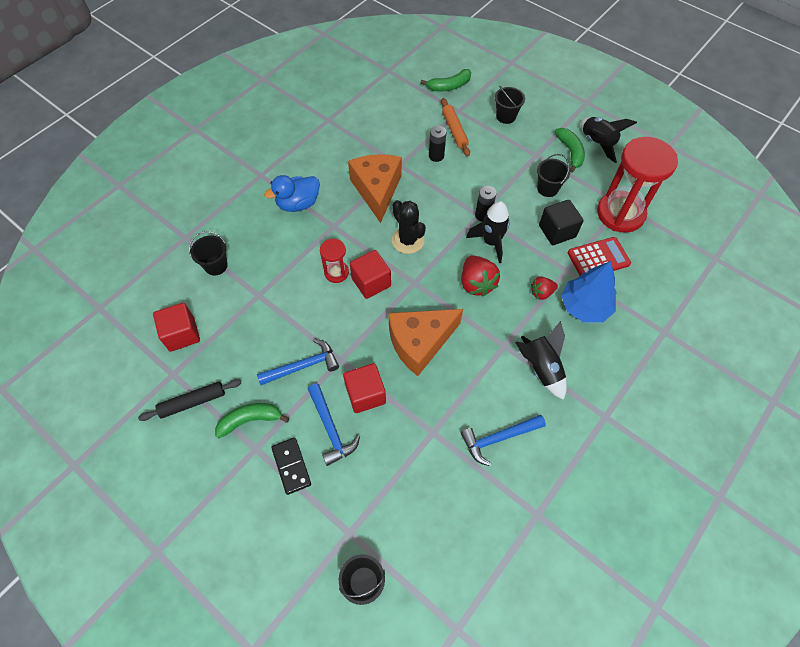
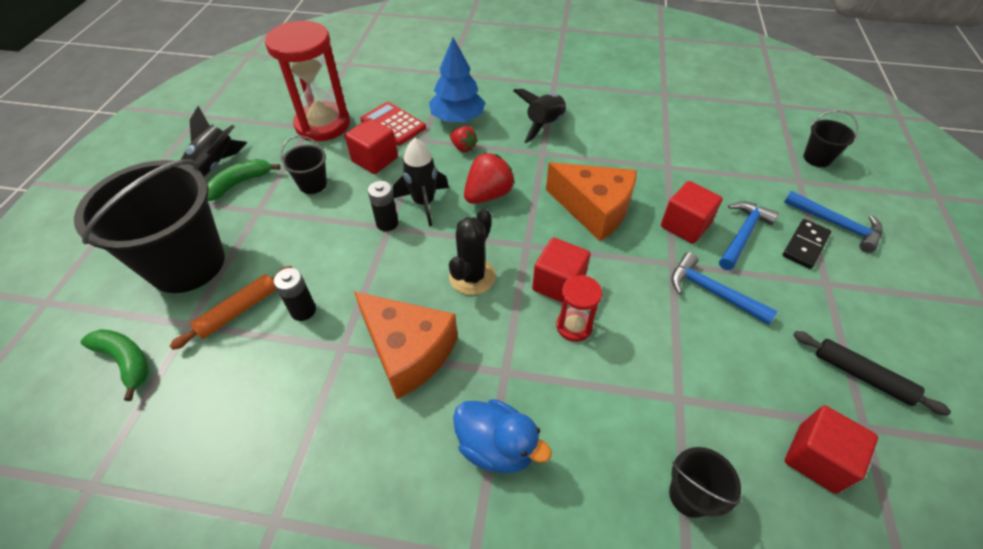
camera: 120 degrees left, 10 degrees down
(250, 420) = (811, 305): green banana -> none
(377, 190) = (408, 351): orange cheese -> orange cheese turned 105 degrees counterclockwise
(498, 438) = (631, 129): blue hammer -> blue hammer (836, 225)
(506, 116) = (187, 264): black bucket -> black bucket, size x2.32
(557, 231) = (375, 159): black cube -> red cube

